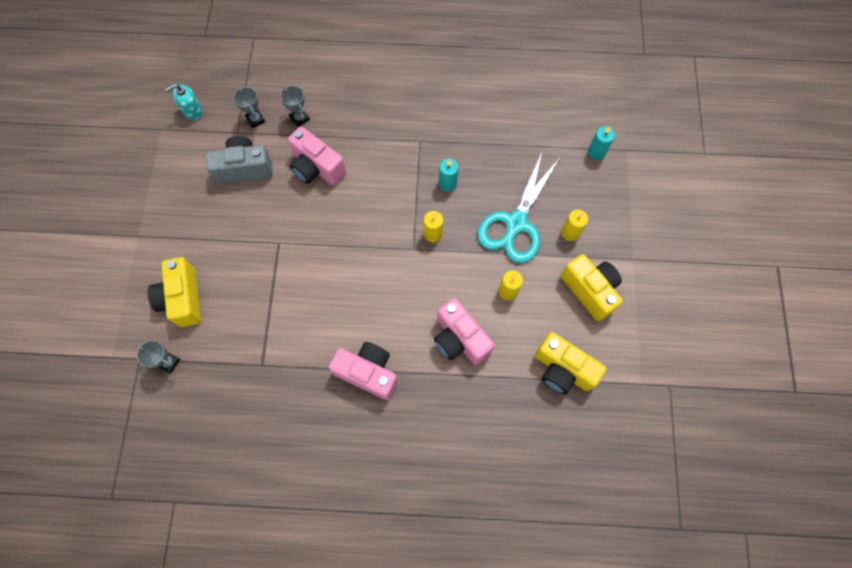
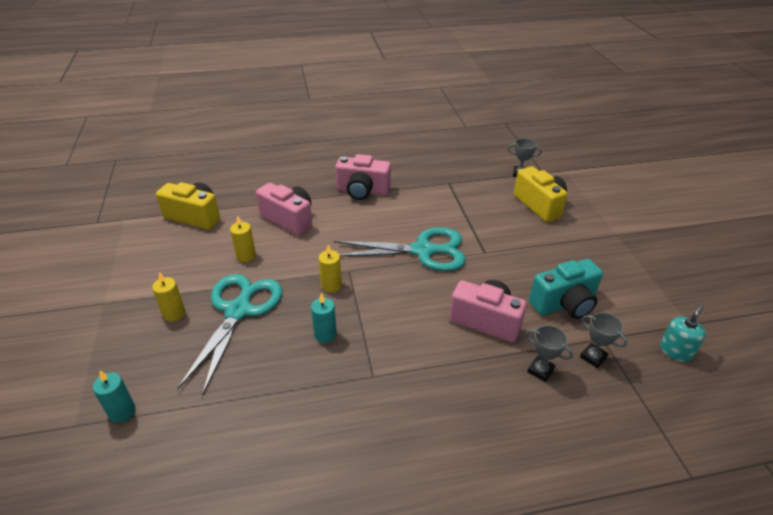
camera: 165 degrees right, 30 degrees down
(244, 169) = (564, 304): grey camera -> turquoise camera
(336, 258) = (423, 251): none -> turquoise scissors
(590, 290) = (159, 270): yellow camera -> none

